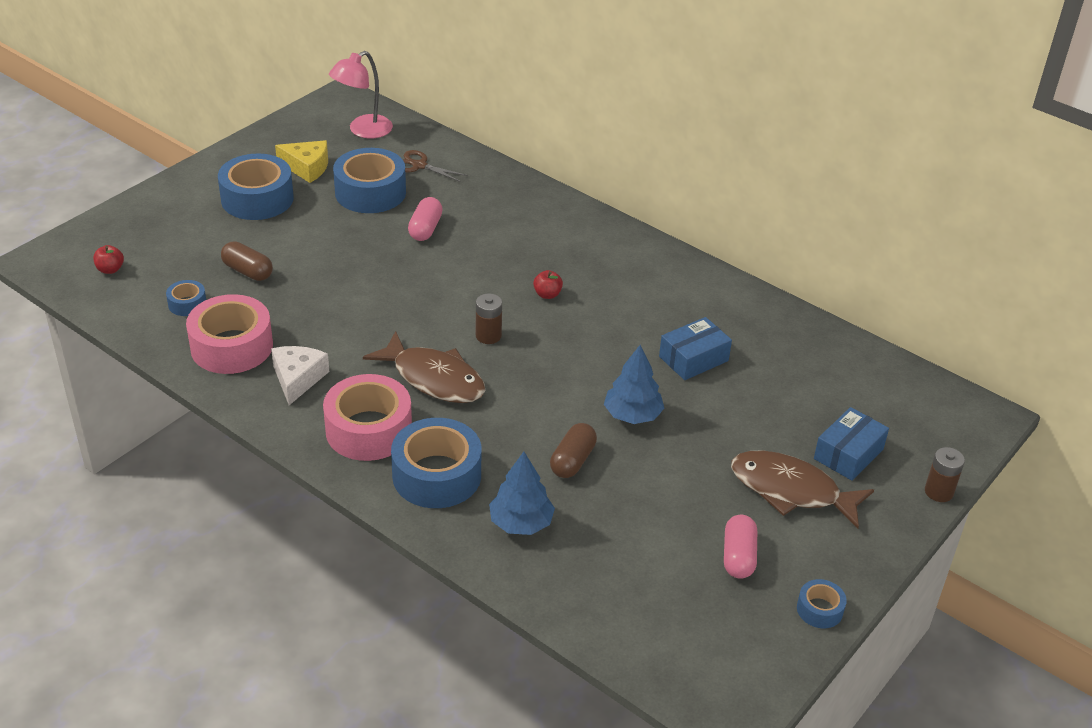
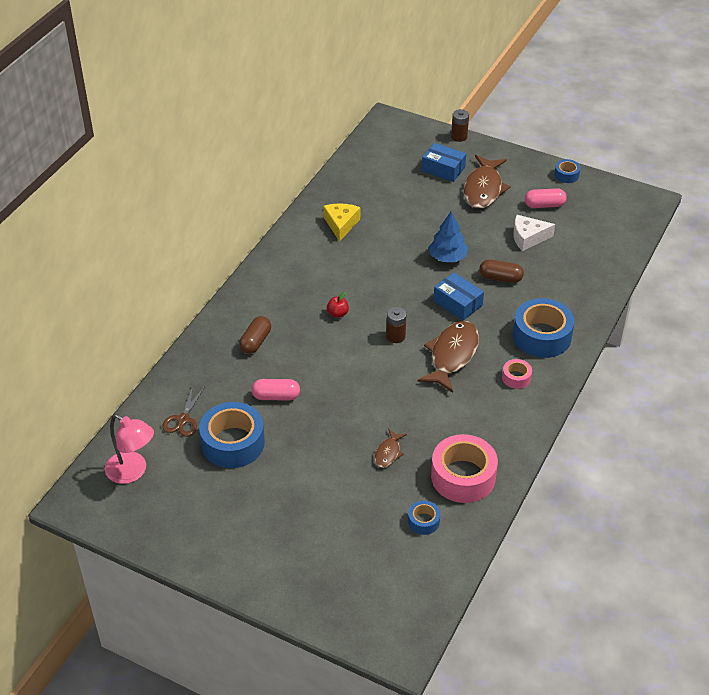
camera: 100 degrees left, 5 degrees up
(110, 269) = (397, 592): red apple -> none
(248, 271) = (368, 494): brown capsule -> brown capsule (255, 342)
(257, 199) = (263, 519): blue tape -> none
(297, 379) = (482, 428): white cheese -> white cheese (528, 238)
(299, 296) = (388, 453): none -> brown fish
(307, 167) = (204, 497): yellow cheese -> yellow cheese (341, 224)
(368, 430) = (516, 378): pink tape -> pink tape, size x0.48
(521, 523) = (562, 292): blue tree -> none
(693, 359) = (382, 236): blue box -> blue box (457, 303)

